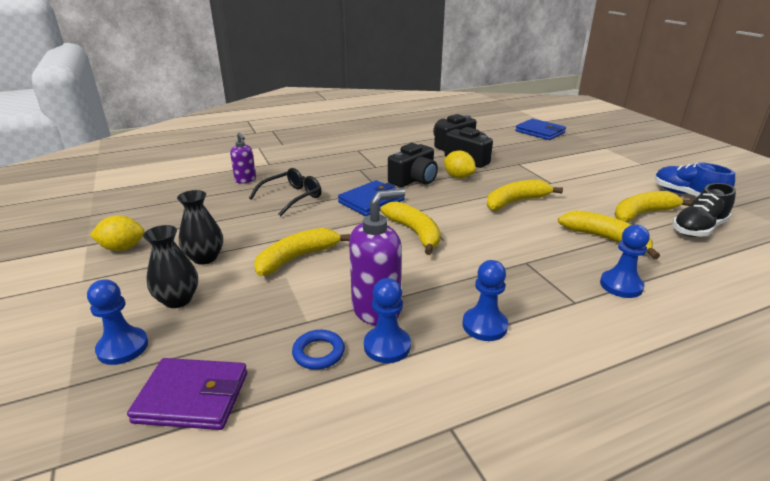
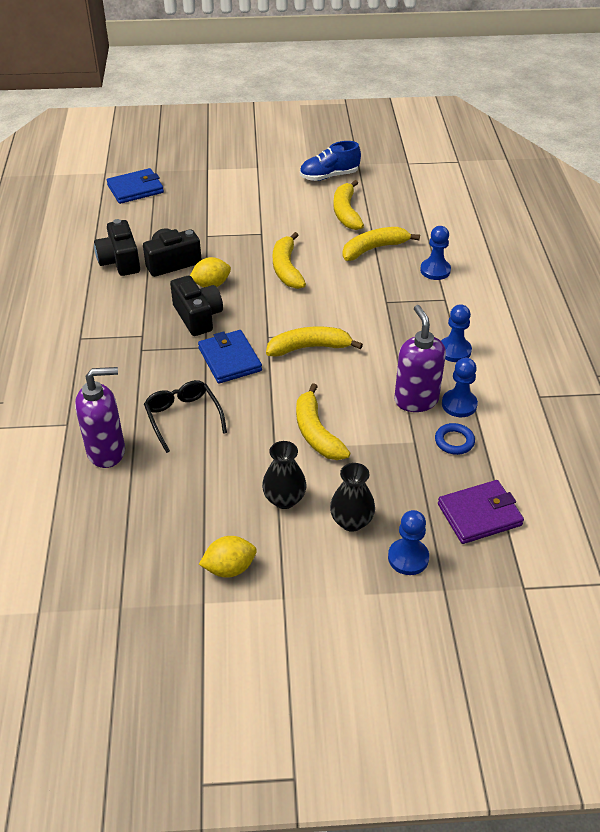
camera: 70 degrees left, 15 degrees up
(122, 248) = (229, 568): yellow lemon -> yellow lemon turned 60 degrees clockwise
(192, 397) = (479, 514): purple wallet -> purple wallet turned 45 degrees clockwise
(245, 180) = (107, 451): purple soap dispenser -> purple soap dispenser, size x1.70
(698, 229) = (382, 199): black shoe -> none

